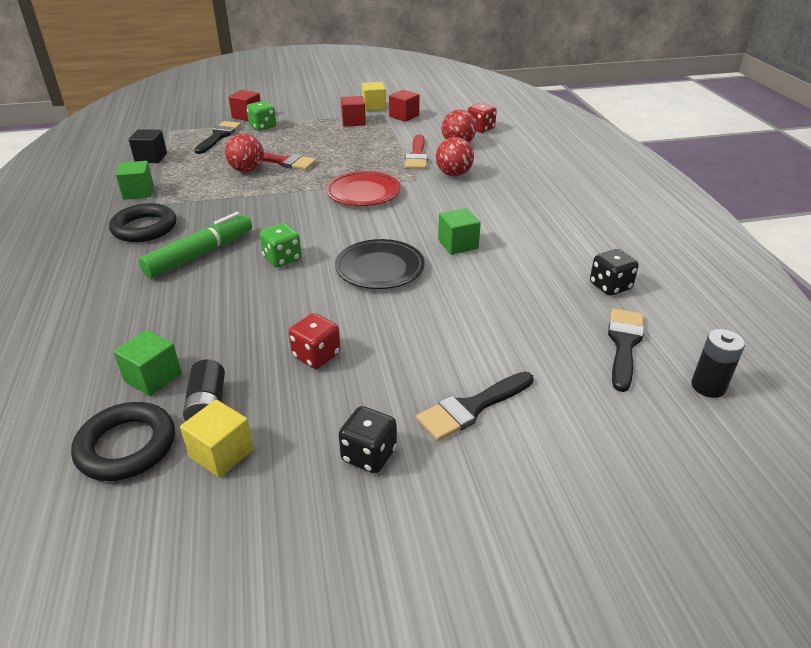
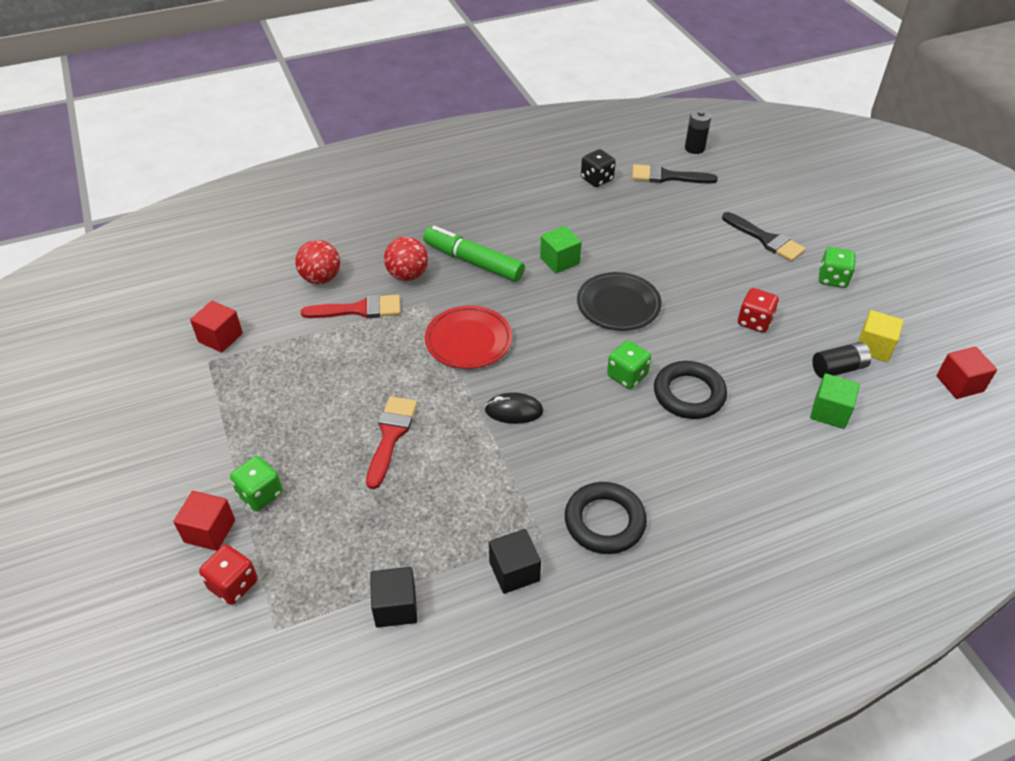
camera: 100 degrees left, 10 degrees up
(126, 446) = (900, 399): black ring -> black ring (689, 394)
(138, 192) = (514, 571): green cube -> black cube
(200, 254) = (642, 445): green marker -> green marker (473, 261)
(219, 136) = (302, 542): black brush -> none
(247, 170) = (424, 467): red ball -> none
(276, 204) = (514, 411): none -> black mouse
(353, 122) = (242, 388): red cube -> red cube (959, 384)
(369, 455) = (832, 279): black dice -> green dice
(374, 107) = (178, 376): yellow cube -> none
(480, 129) = (270, 263): red dice -> red dice (233, 585)

